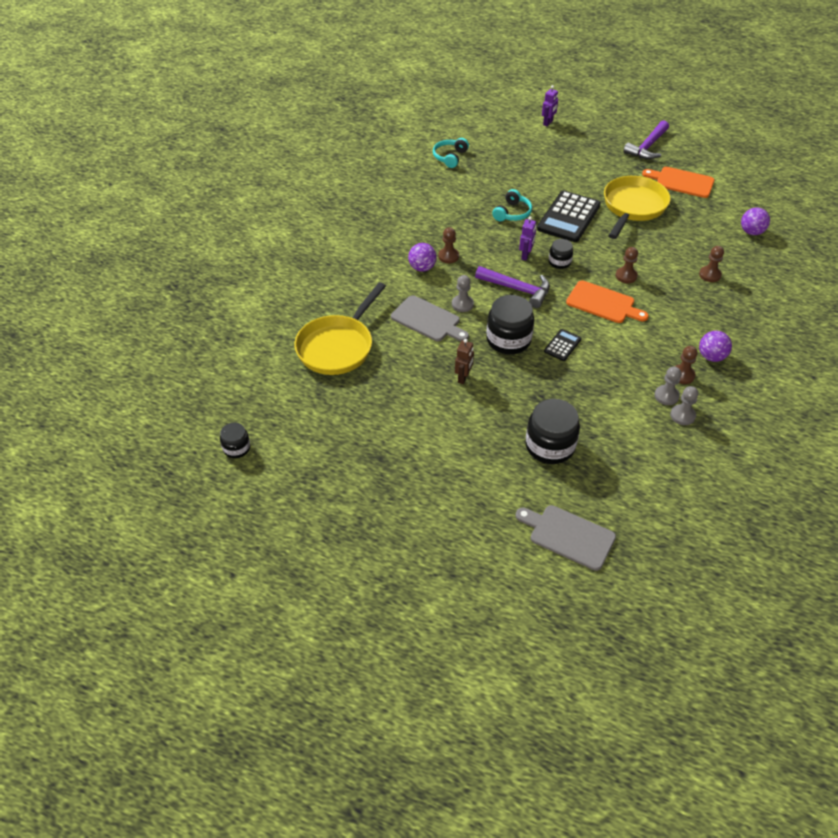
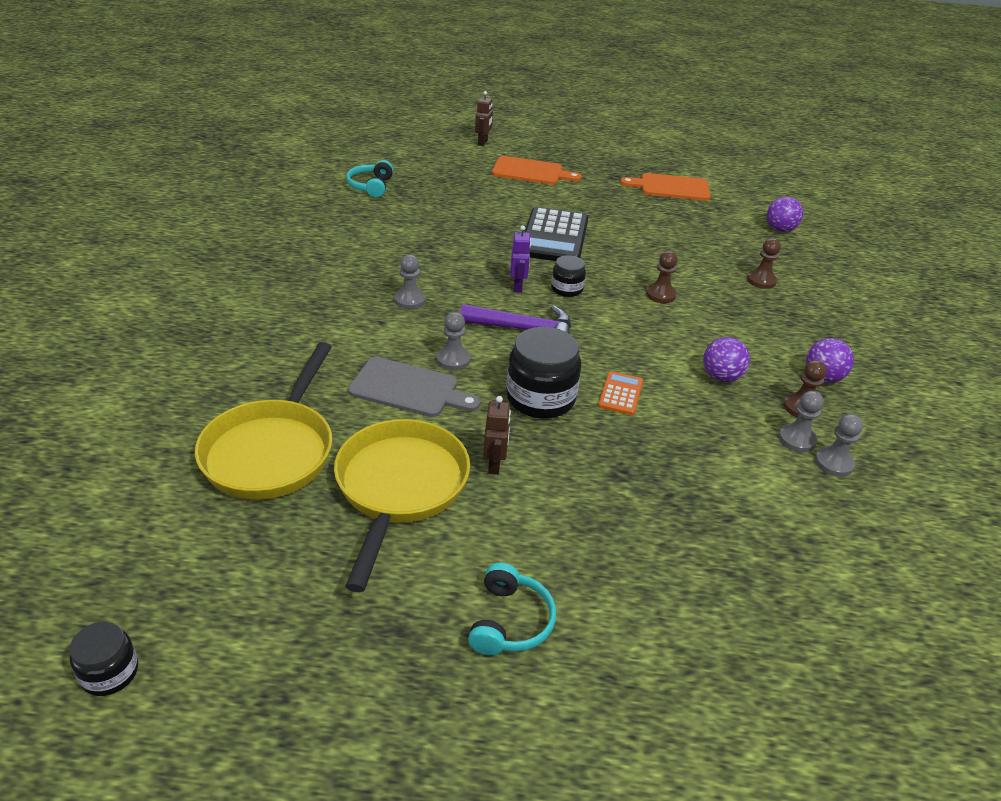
camera: 20 degrees left, 10 degrees down
(422, 268) = (376, 319): purple ball -> purple ball (721, 377)
(448, 256) = (410, 300): brown pawn -> grey pawn
(512, 213) = (479, 240): turquoise headphones -> turquoise headphones (510, 621)
(548, 123) = (483, 142): purple robot -> brown robot
(550, 446) = (673, 547): black jar -> none
(562, 345) = (620, 394): black calculator -> orange calculator
(568, 536) = (777, 701): grey cutting board -> none
(603, 303) = (648, 331): orange cutting board -> orange cutting board (531, 172)
(633, 207) = (628, 218): yellow pan -> yellow pan (399, 488)
(647, 147) = (612, 157): purple hammer -> none

